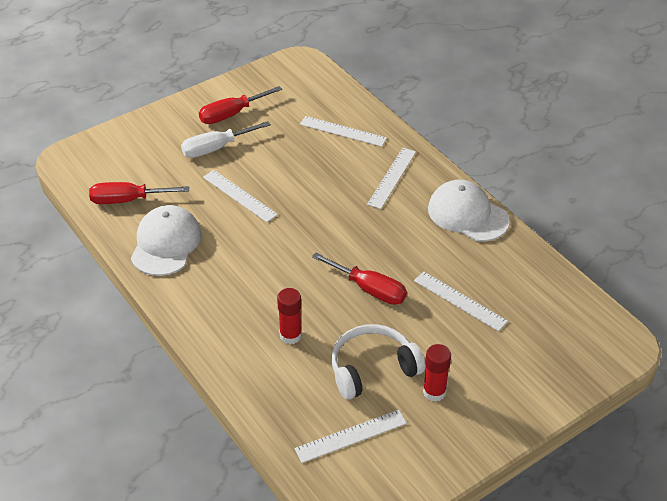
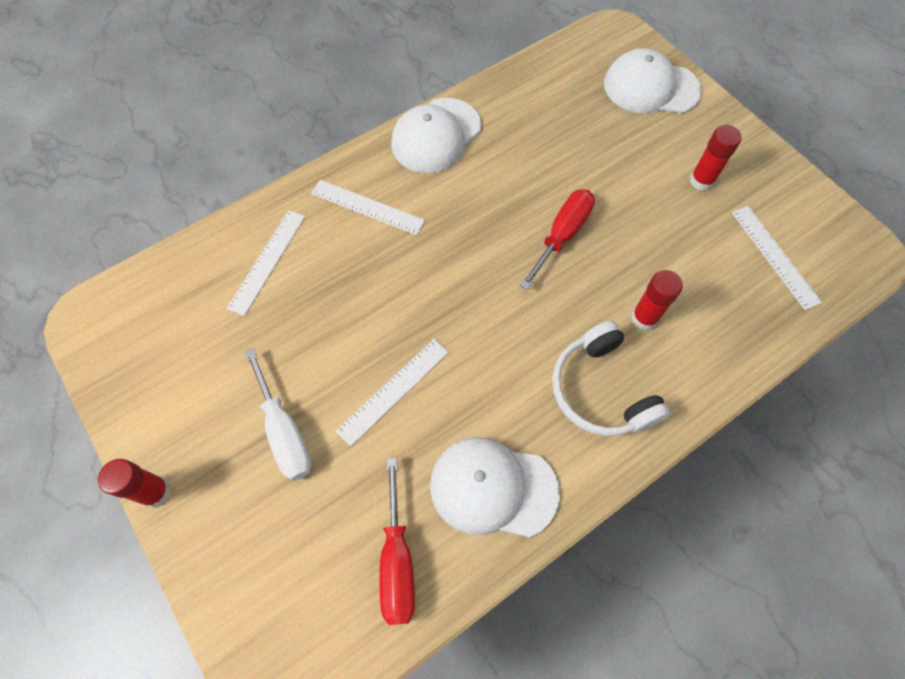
camera: 90 degrees left, 20 degrees up
(184, 101) = (155, 492): none -> red glue stick
(231, 114) = (204, 413): red screwdriver -> none
(372, 368) = (680, 235): white headphones -> white headphones (601, 390)
(460, 301) = (572, 151): white ruler -> none
(549, 366) = (651, 87): none -> white cap

